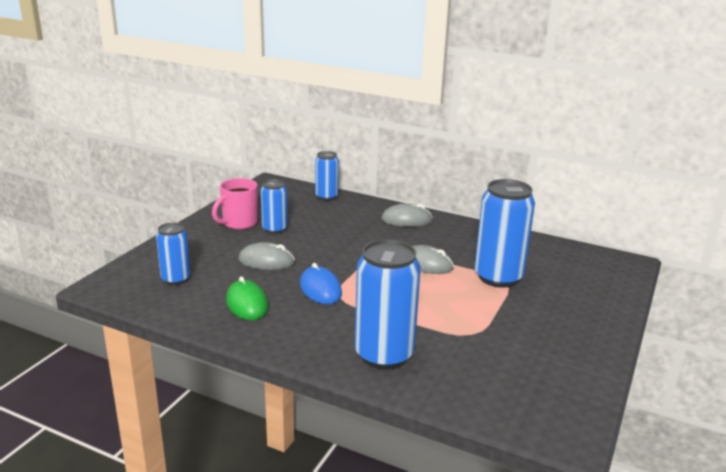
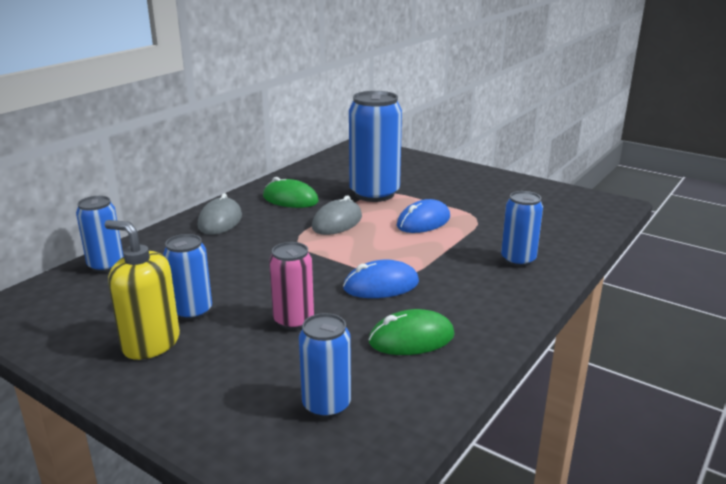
camera: 80 degrees left, 0 degrees up
(239, 223) = (150, 343): pink mug -> yellow soap dispenser
(266, 261) = (293, 321): grey mouse -> pink can
(384, 355) = (518, 260): blue can -> blue can, size x0.57
(446, 304) = (423, 222): none -> blue mouse
(462, 241) = (290, 199): none -> green mouse

